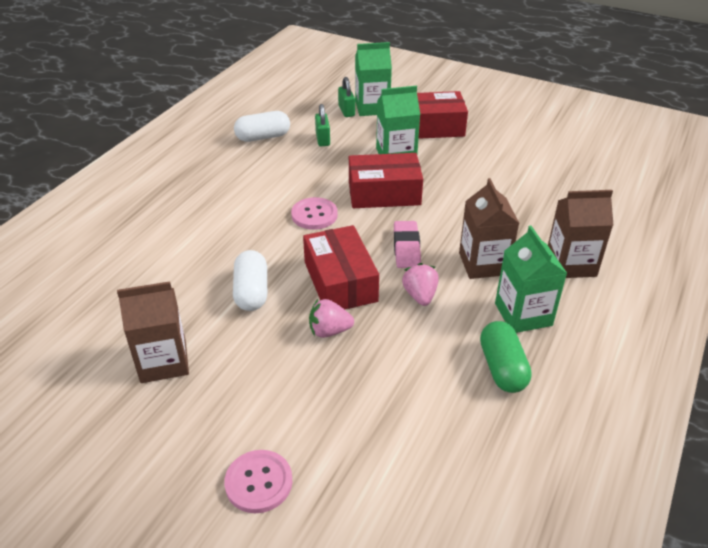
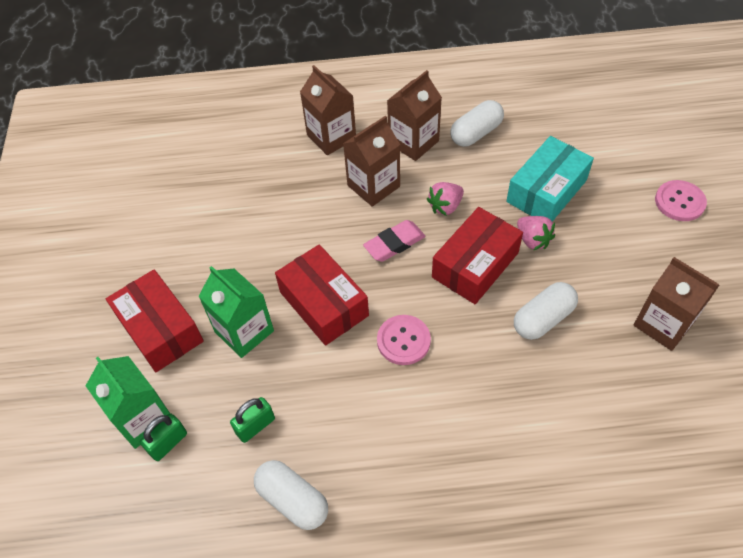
camera: 120 degrees left, 15 degrees up
(376, 376) = (546, 191): none -> turquoise box
(502, 368) = (476, 133): green capsule -> white capsule
(523, 314) = (413, 142): green carton -> brown carton

